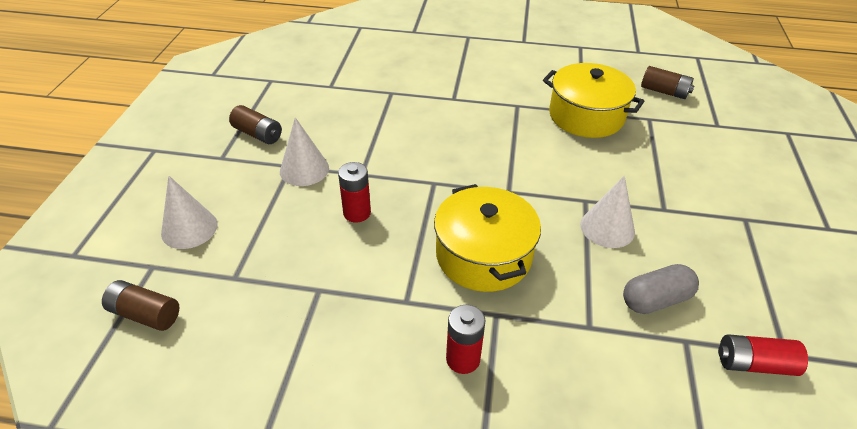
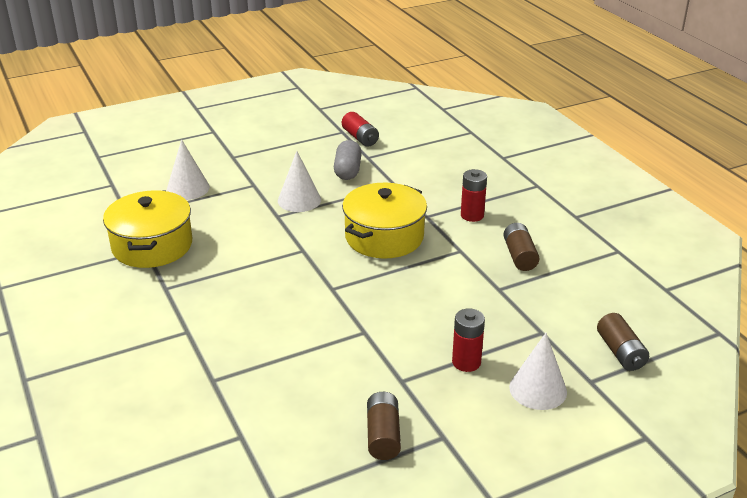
camera: 125 degrees left, 10 degrees down
(304, 169) = (396, 368): white cone -> white cone (188, 188)
(357, 213) = (412, 309): red battery -> red battery (466, 362)
(655, 300) = (347, 171): grey capsule -> grey capsule turned 60 degrees clockwise
(664, 92) = (71, 218): brown battery -> brown battery (519, 256)

